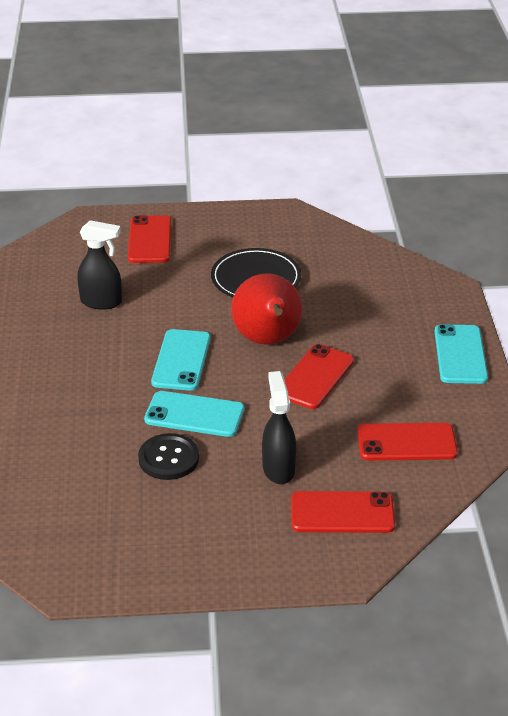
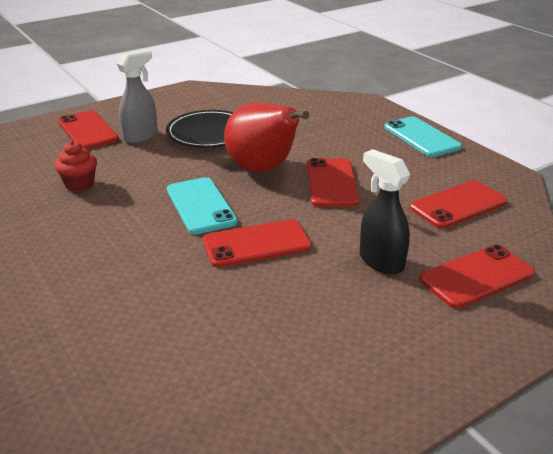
camera: 30 degrees left, 5 degrees down
(101, 302) = (79, 184): black spray bottle -> red cupcake
(168, 458) = (269, 290): black button -> none
(191, 263) = (141, 136): none -> grey spray bottle
(194, 415) = (256, 244): turquoise phone -> red phone

